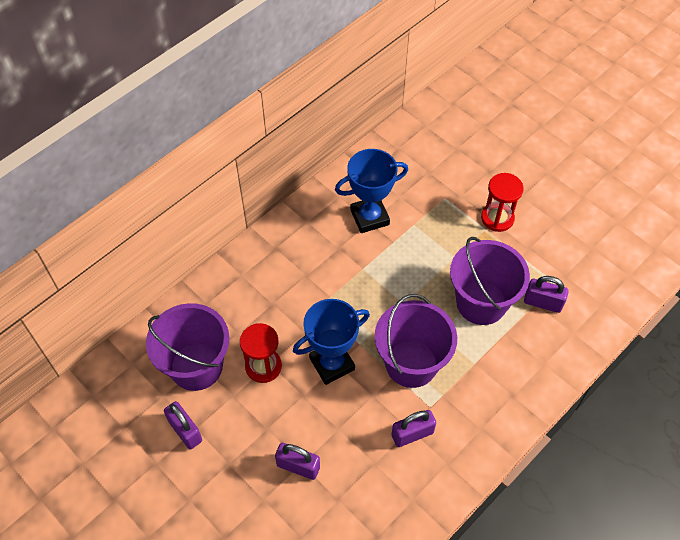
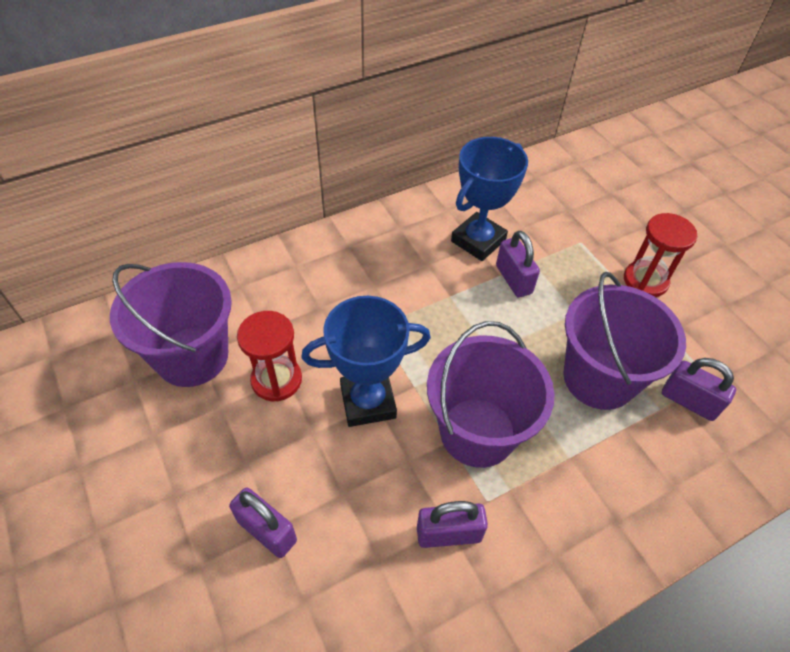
camera: 15 degrees right, 5 degrees down
(185, 431) = (138, 434): purple padlock -> purple padlock (513, 279)
(369, 217) = (478, 241): blue trophy -> blue trophy turned 45 degrees counterclockwise

